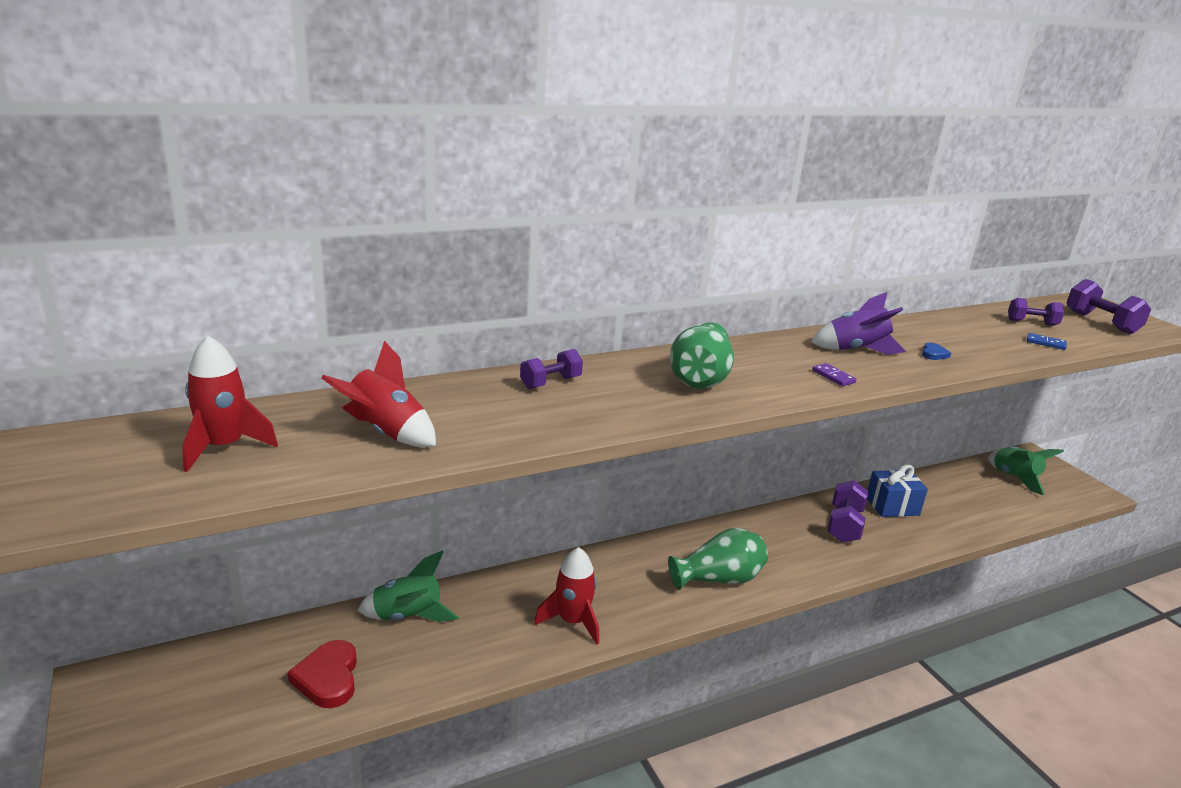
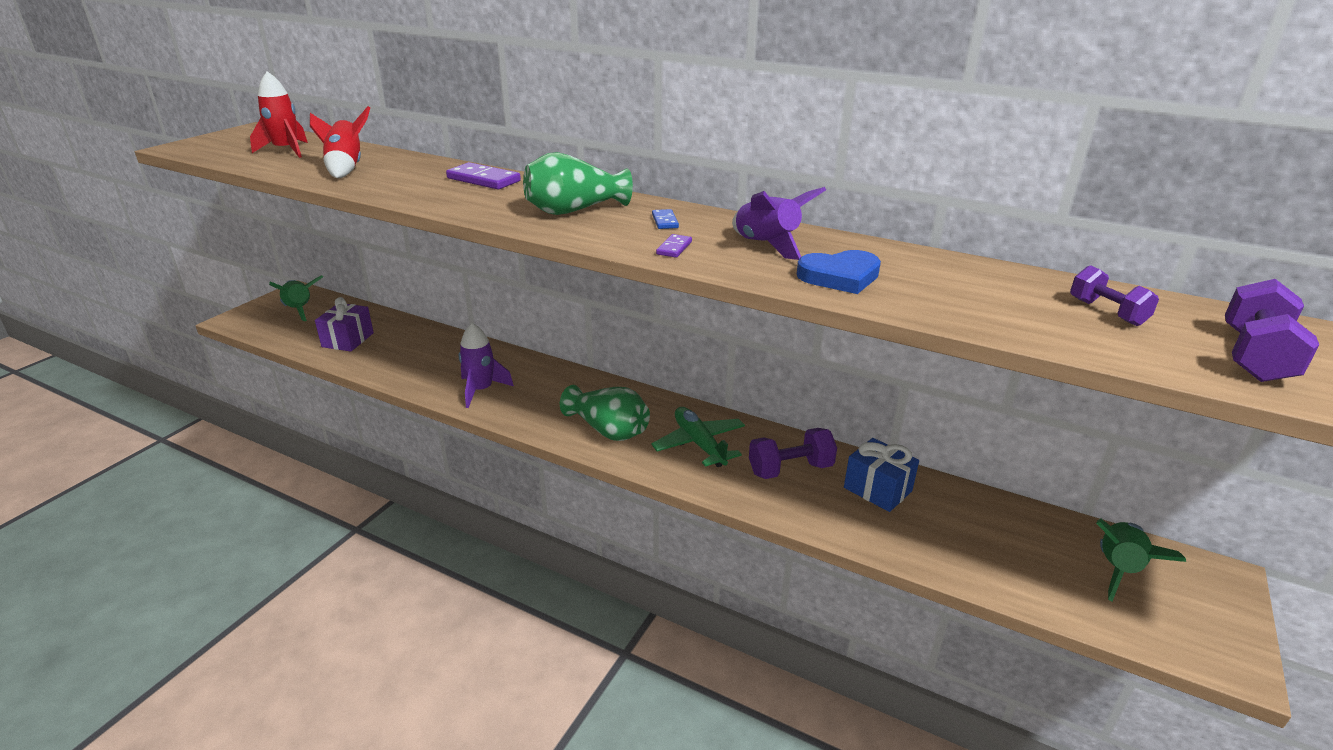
camera: 55 degrees right, 5 degrees up
(328, 678) = (348, 340): red heart -> purple gift
(408, 616) = (425, 338): green rocket -> green rocket (300, 310)
(551, 383) = (483, 180): purple dumbbell -> purple domino
(572, 621) = (481, 390): red rocket -> purple rocket
(779, 546) = (699, 444): none -> green plane
(933, 354) = (840, 276): blue heart -> blue heart, size x2.04
(1045, 343) = (1043, 328): blue domino -> blue domino (665, 221)

